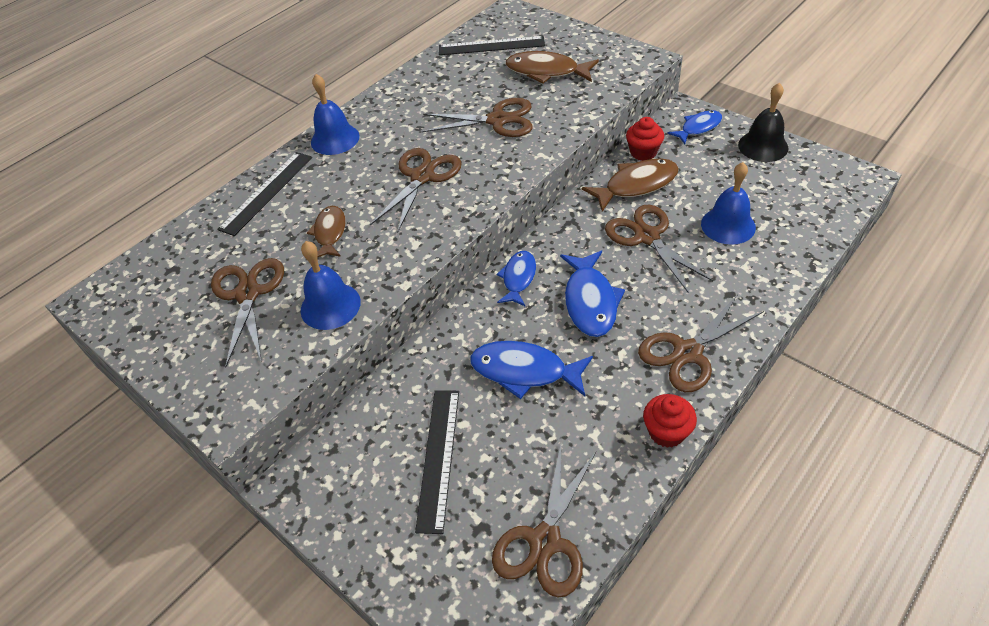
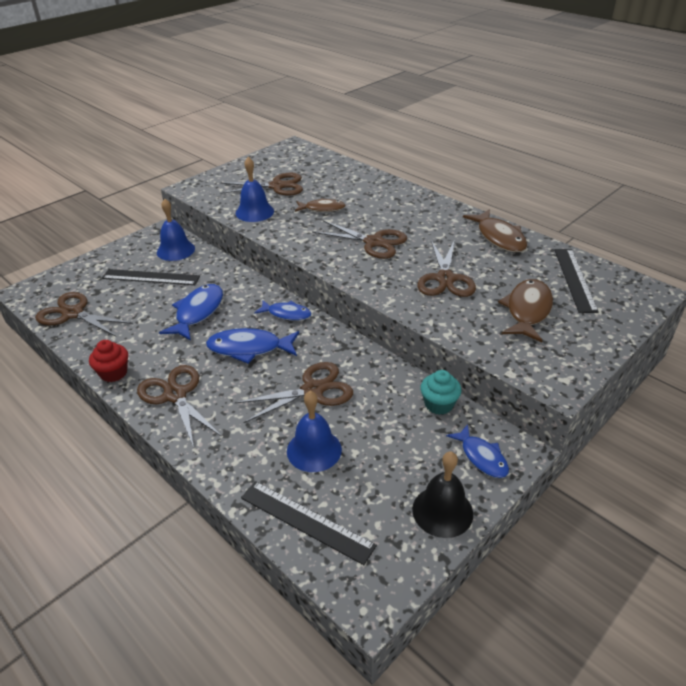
camera: 90 degrees right, 10 degrees down
(267, 192) = (371, 185): black ruler -> black ruler (306, 521)
(335, 139) = (428, 206): blue bell -> blue bell (175, 250)
(636, 185) = (386, 392): brown fish -> brown fish (499, 237)
(643, 152) = (439, 404): red cupcake -> turquoise cupcake

